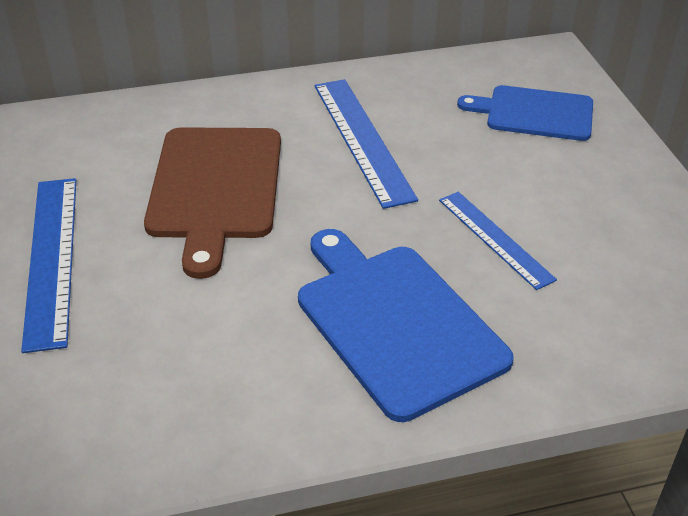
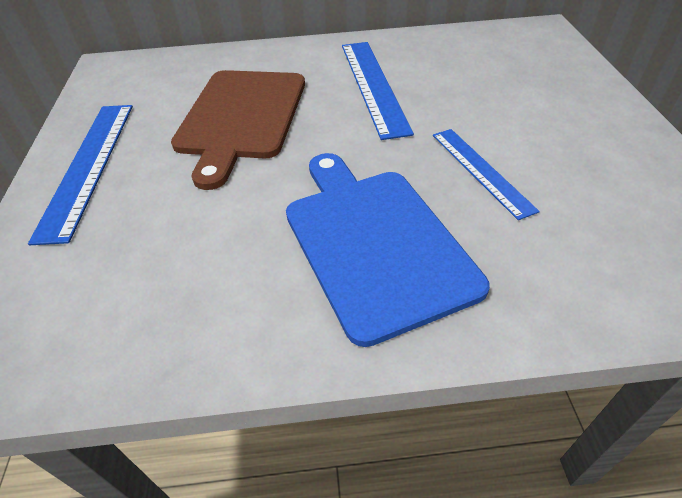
camera: 10 degrees right, 5 degrees up
(535, 113) = (526, 71): blue cutting board -> none

